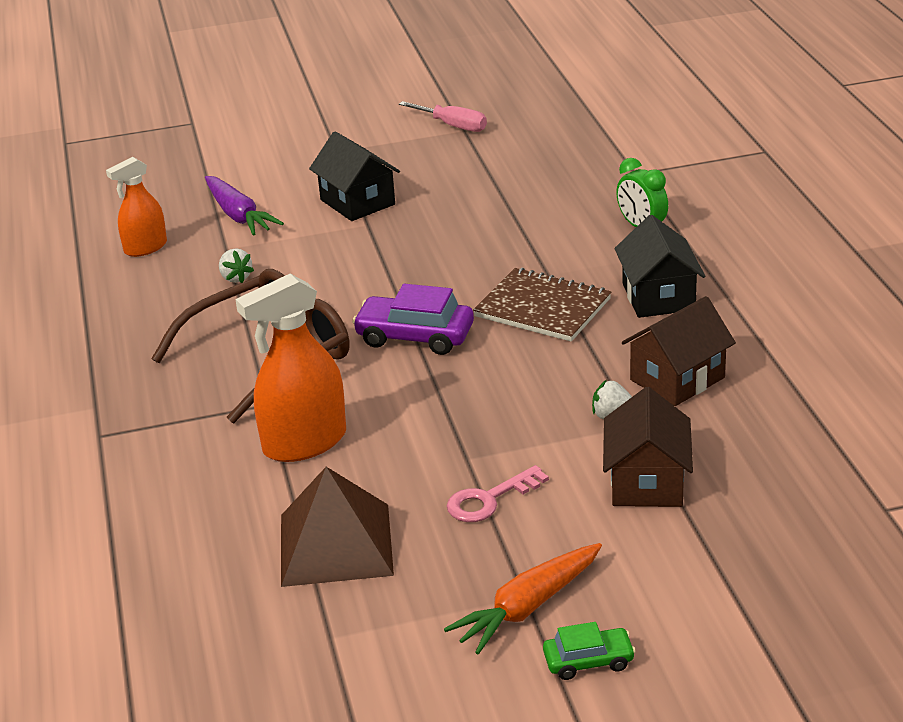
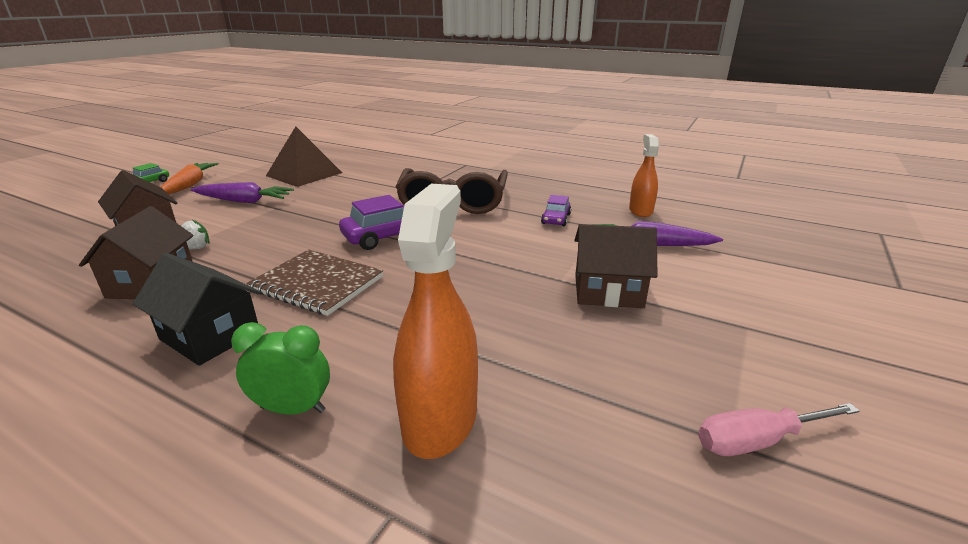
camera: 130 degrees right, 5 degrees down
(236, 278) = (556, 219): white strawberry -> purple car
(304, 443) = (371, 187): orange spray bottle -> orange spray bottle (440, 419)
(357, 202) = (608, 291): black house -> brown house
(489, 499) = (244, 201): pink key -> purple carrot
(542, 308) = (317, 284): brown notebook -> brown notebook turned 45 degrees clockwise

